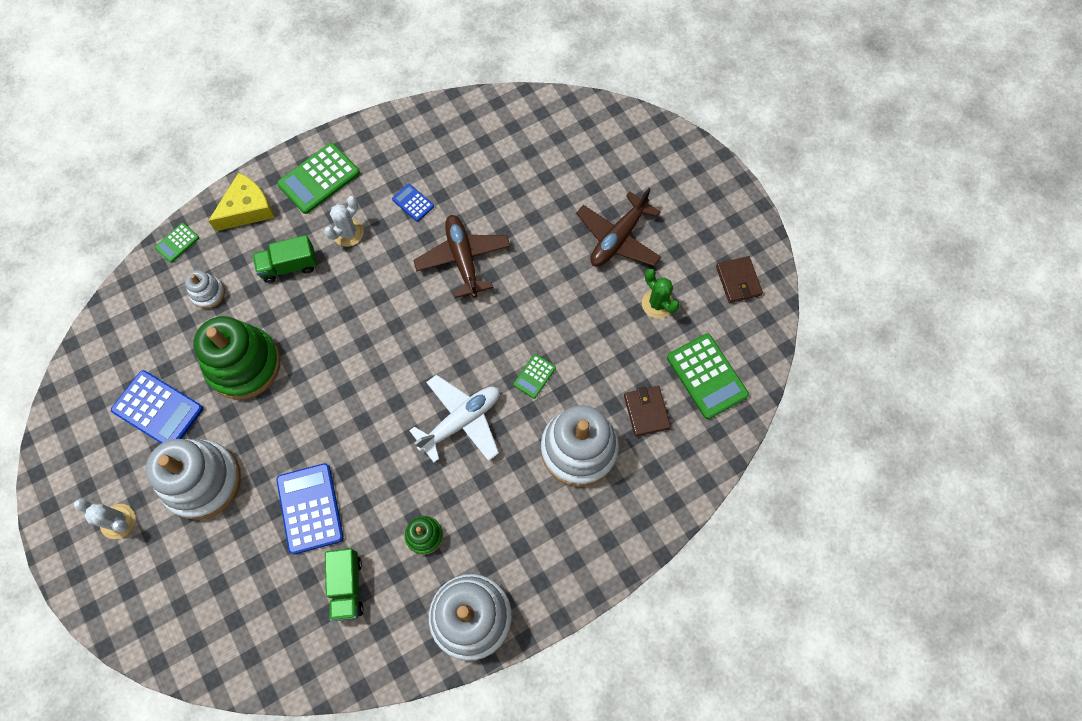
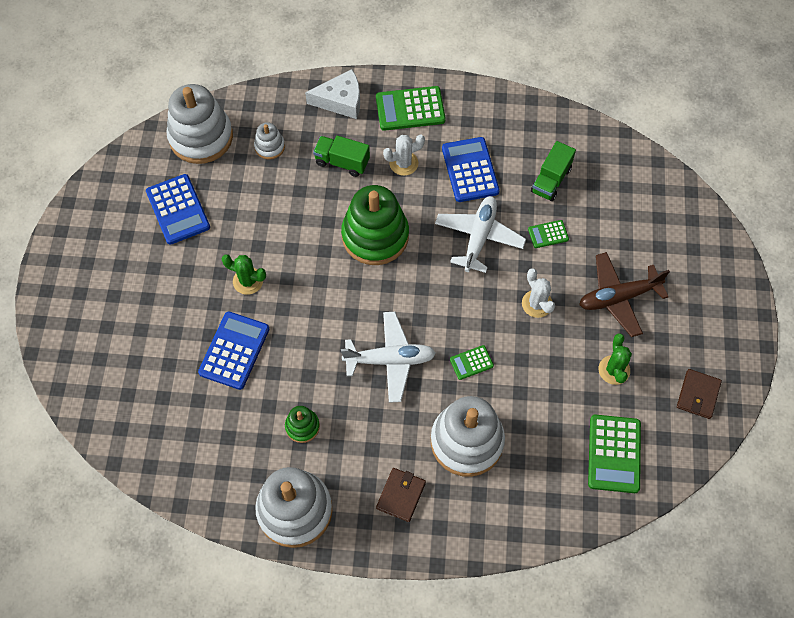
camera: 35 degrees right, 5 degrees down
(118, 521) = (98, 271): white cactus -> white cactus (537, 304)
(177, 243) = (273, 96): green calculator -> green calculator (548, 234)
(202, 481) = (173, 281): white stacking toy -> white stacking toy (201, 137)
(244, 364) = (259, 215): green stacking toy -> green stacking toy (375, 236)
(247, 209) = (341, 100): yellow cheese -> white cheese
(277, 434) = (248, 281): none -> green cactus
(347, 586) = (221, 425): green truck -> green truck (551, 180)
(413, 203) = (470, 170): blue calculator -> blue calculator, size x1.91
(463, 259) = (479, 237): brown plane -> white plane
(646, 411) = (542, 449): brown wallet -> brown wallet (401, 495)

